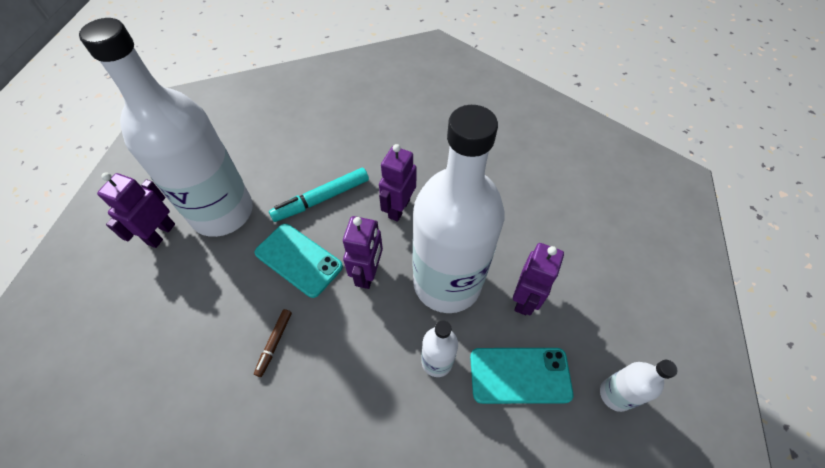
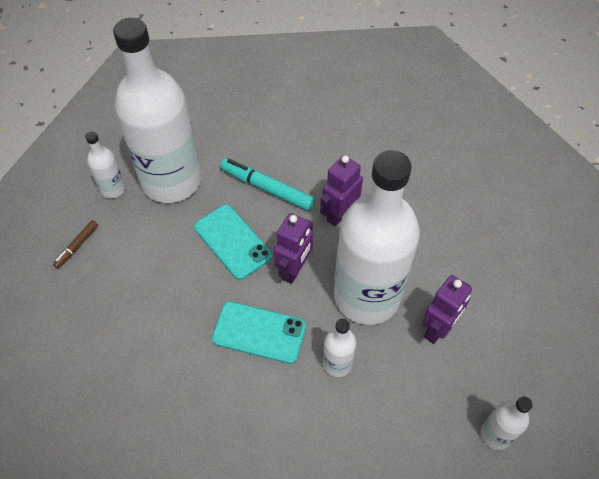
camera: 15 degrees right, 0 degrees up
(161, 234) = (113, 189): purple robot -> white bottle
(274, 343) = (196, 311): brown marker -> brown marker (77, 246)
(322, 199) = (267, 188): turquoise marker -> turquoise marker turned 45 degrees clockwise
(520, 375) = (410, 394): turquoise phone -> turquoise phone (259, 332)

